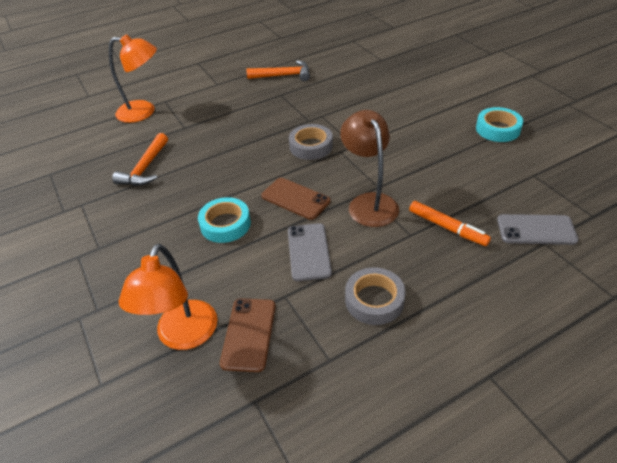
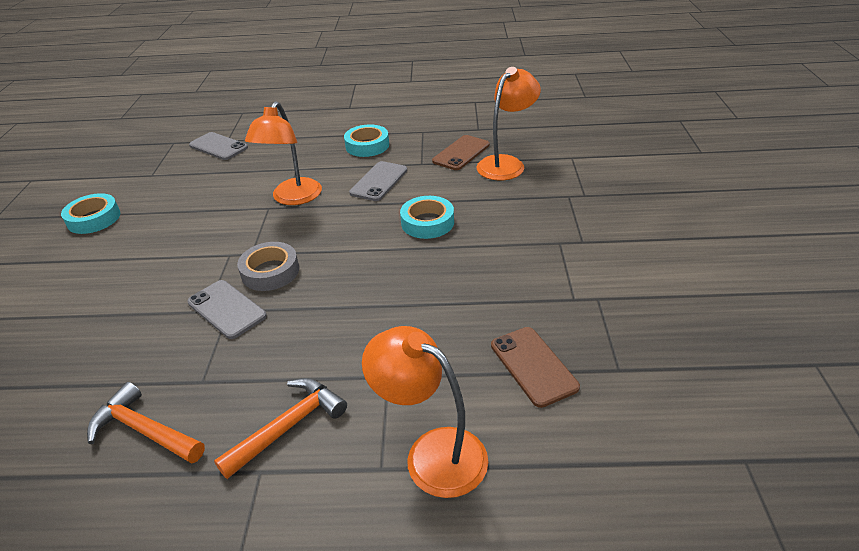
camera: 150 degrees left, 5 degrees down
(145, 168) = (478, 321): orange hammer -> orange hammer (288, 426)
(295, 199) = (347, 222): brown phone -> brown phone (533, 366)
(310, 120) = (227, 309): none -> grey phone
(369, 202) = (293, 198): brown lamp -> orange lamp
(374, 300) = (367, 145): grey tape -> turquoise tape
(447, 227) = (266, 165): orange marker -> none

